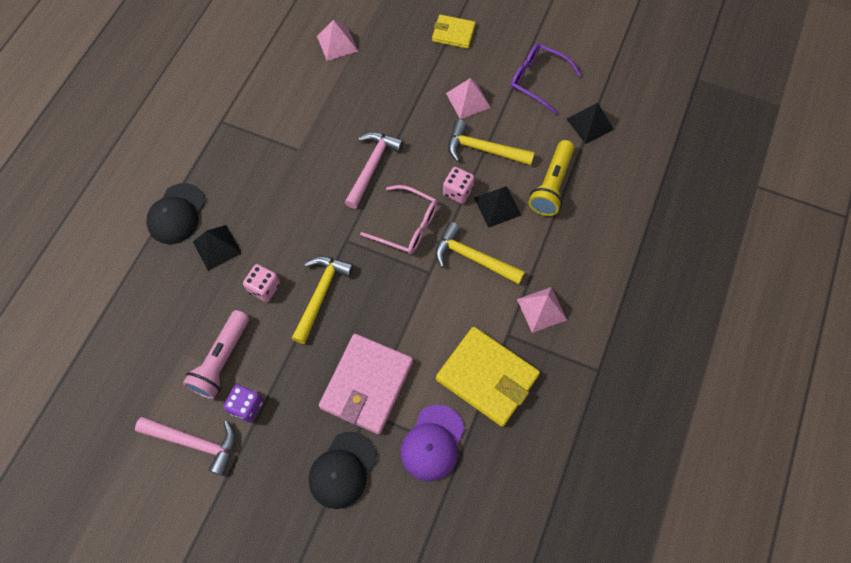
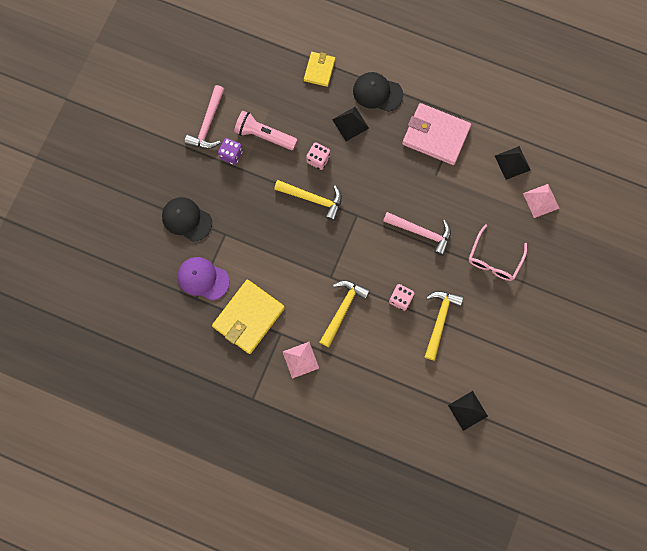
camera: 90 degrees right, 10 degrees up
(367, 385) = (245, 233): pink wallet -> pink wallet (436, 135)
(407, 226) = (369, 260): pink glasses -> pink glasses (494, 260)
(453, 33) = (557, 298): yellow wallet -> yellow wallet (319, 70)
(468, 100) = (487, 309): pink pyramid -> none
(497, 206) = (387, 329): black pyramid -> black pyramid (512, 162)
(537, 80) = (511, 368): purple glasses -> none
(551, 185) = (407, 374): yellow flashlight -> none

